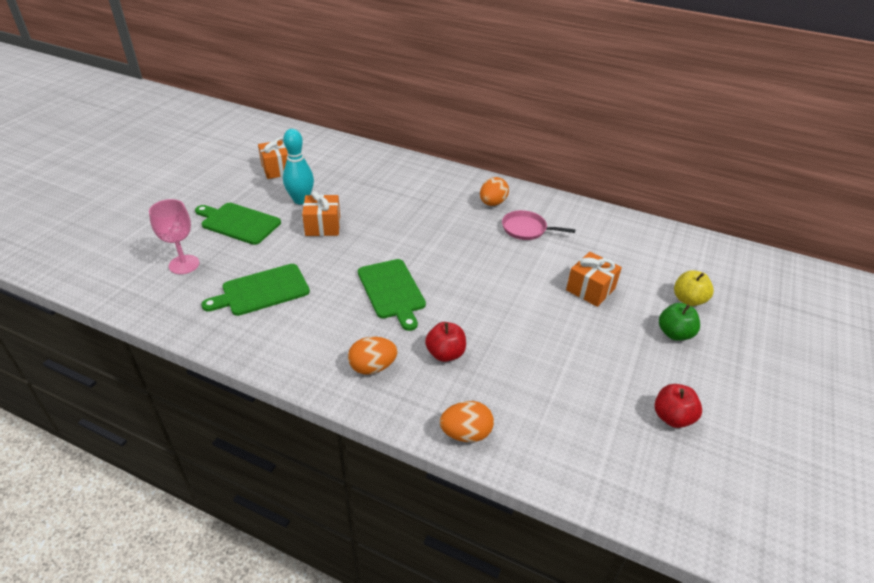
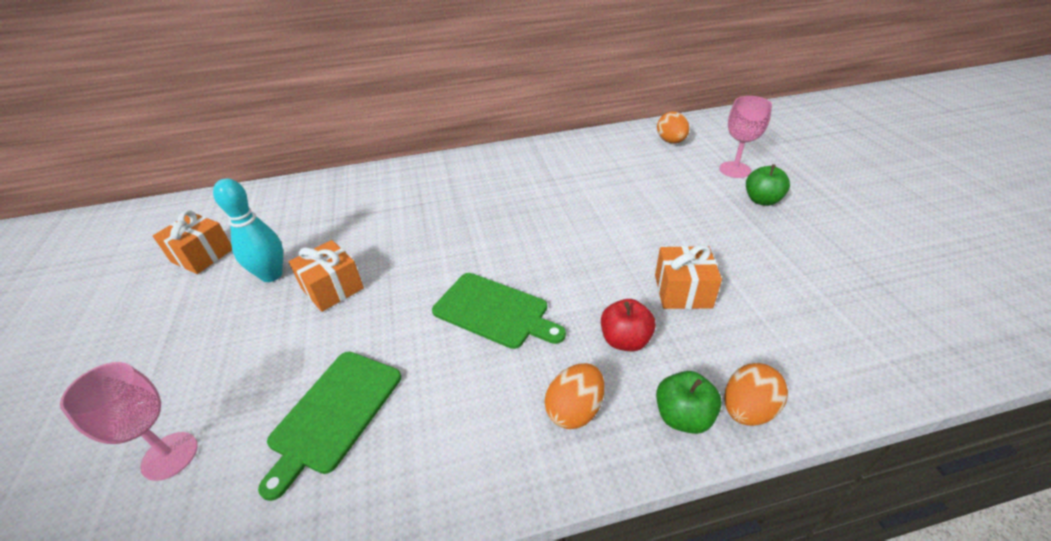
camera: 35 degrees left, 0 degrees up
(238, 223) = (207, 348): green cutting board -> none
(425, 410) = (683, 416): none -> green apple
(492, 203) = (490, 174): orange egg -> orange egg (671, 141)
(526, 229) = (547, 180): pink pan -> none
(590, 289) = (661, 202): orange gift -> orange gift (682, 291)
(672, 417) = (853, 267): red apple -> none
(688, 300) = (734, 170): yellow apple -> pink goblet

